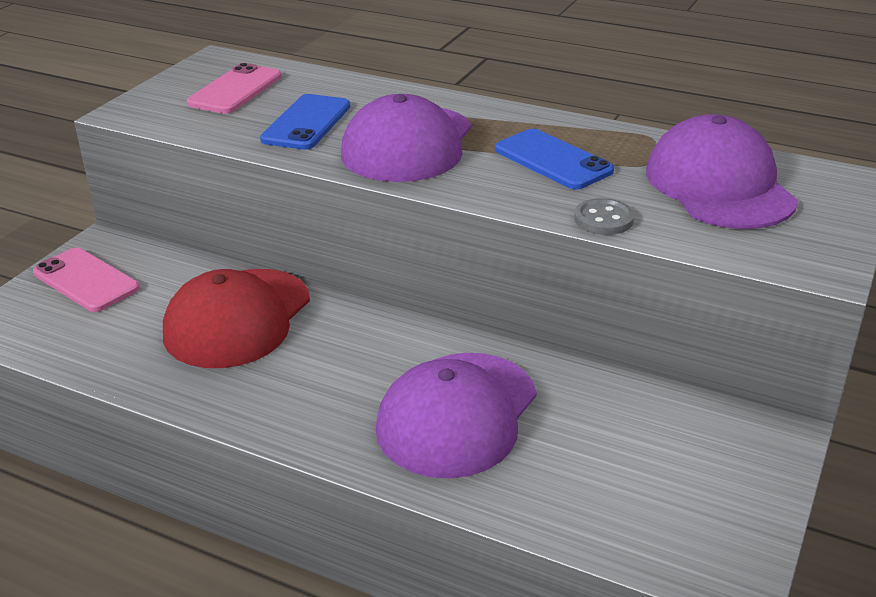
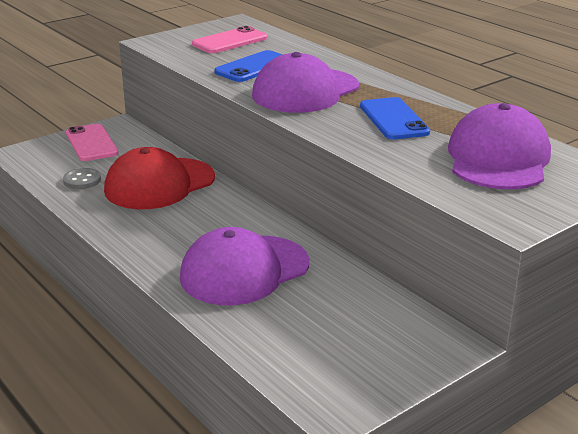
camera: 25 degrees right, 5 degrees down
(603, 219) = (388, 159): grey button -> grey button (82, 180)

